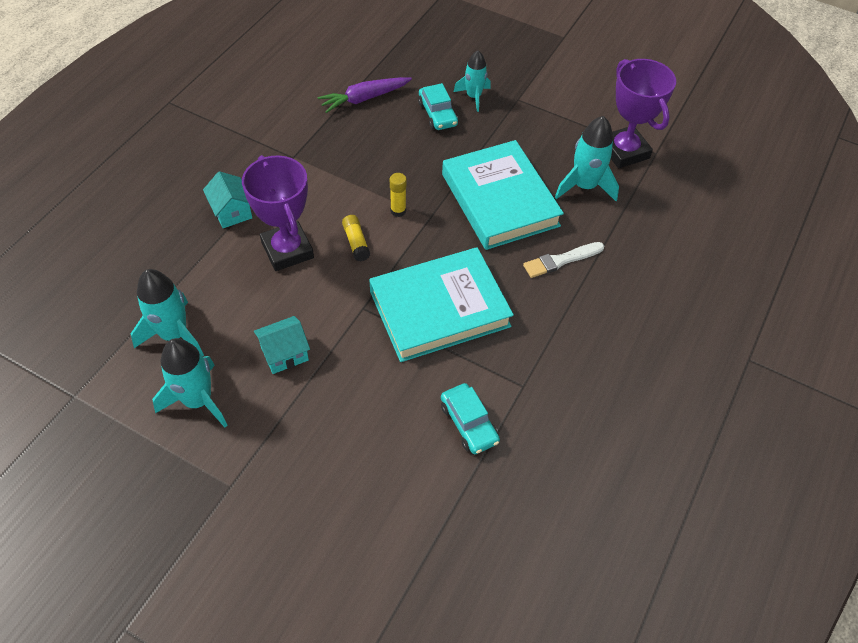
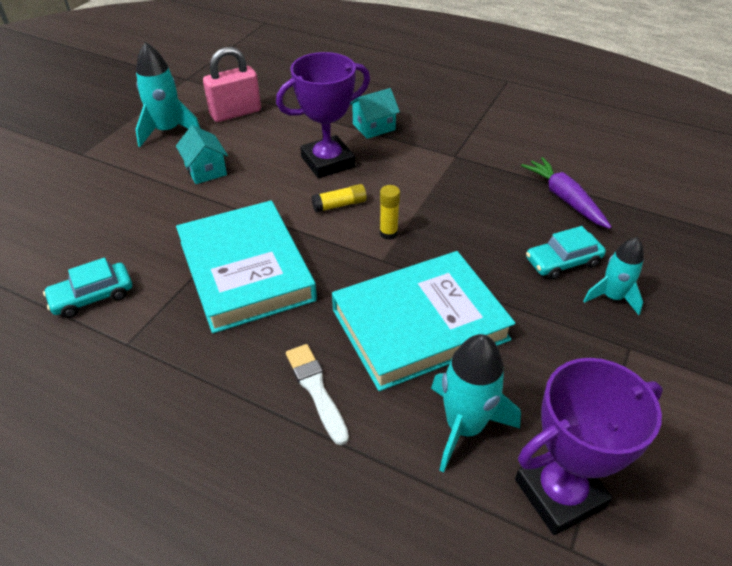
camera: 90 degrees right, 10 degrees down
(174, 334) = (235, 113): turquoise rocket -> pink padlock

